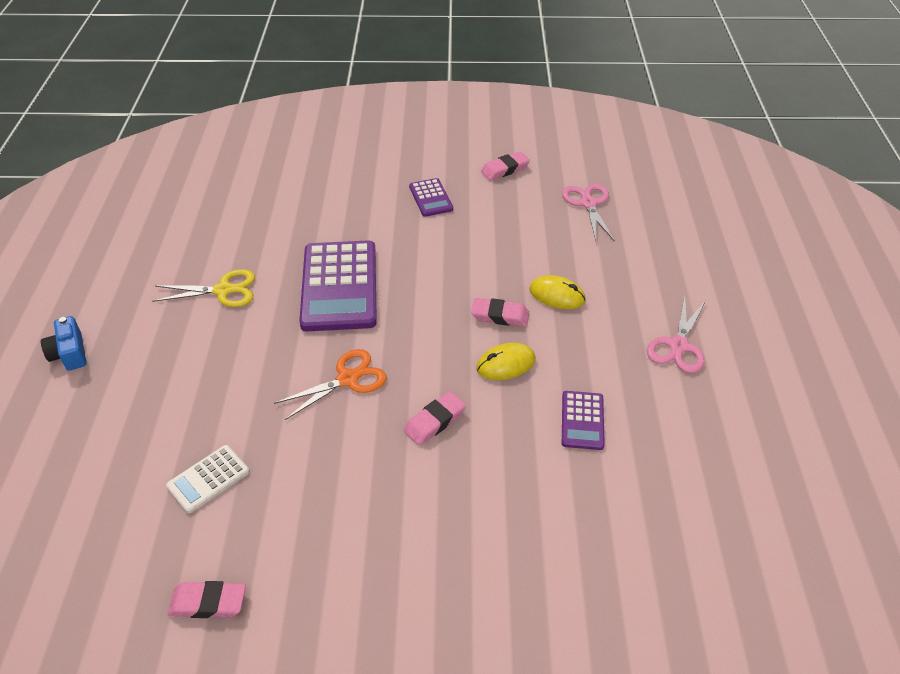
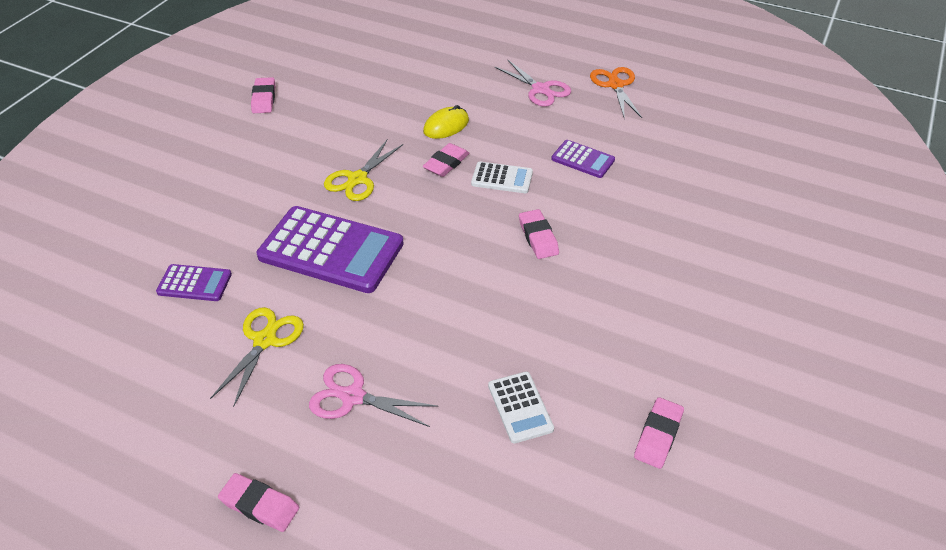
camera: 65 degrees left, 0 degrees up
(69, 353) = (260, 505): blue camera -> pink eraser
(347, 379) = (456, 277): orange scissors -> orange scissors (615, 85)
(430, 198) = (259, 154): purple calculator -> purple calculator (194, 283)
(438, 266) = (357, 179): none -> yellow scissors
(505, 364) = (502, 178): yellow mouse -> white calculator
(588, 204) = (353, 72): pink scissors -> pink scissors (353, 397)

